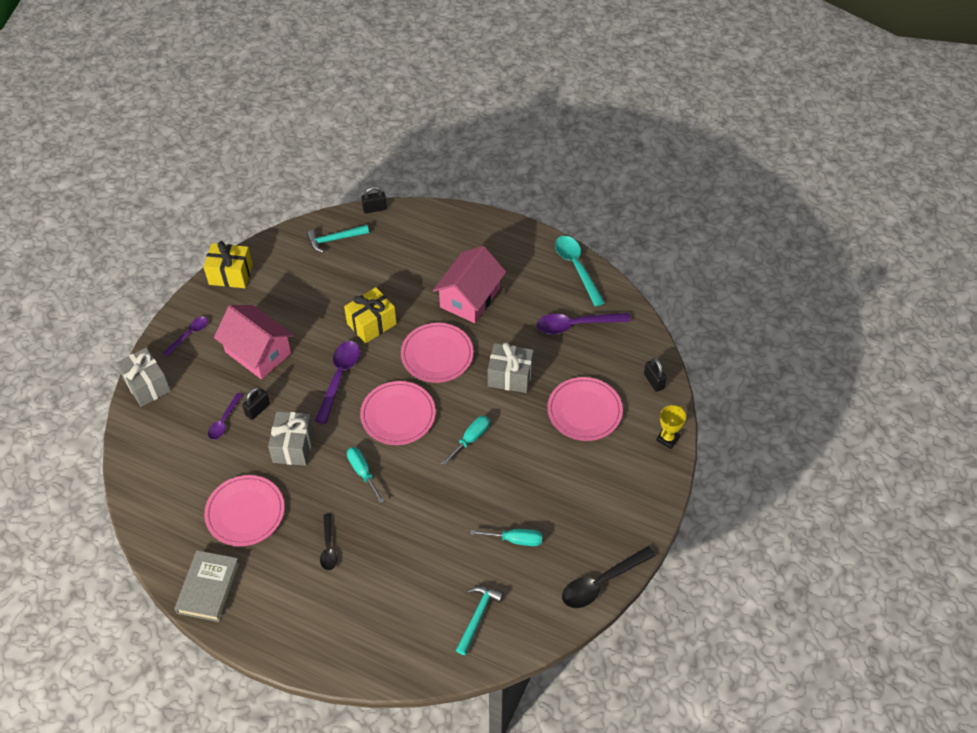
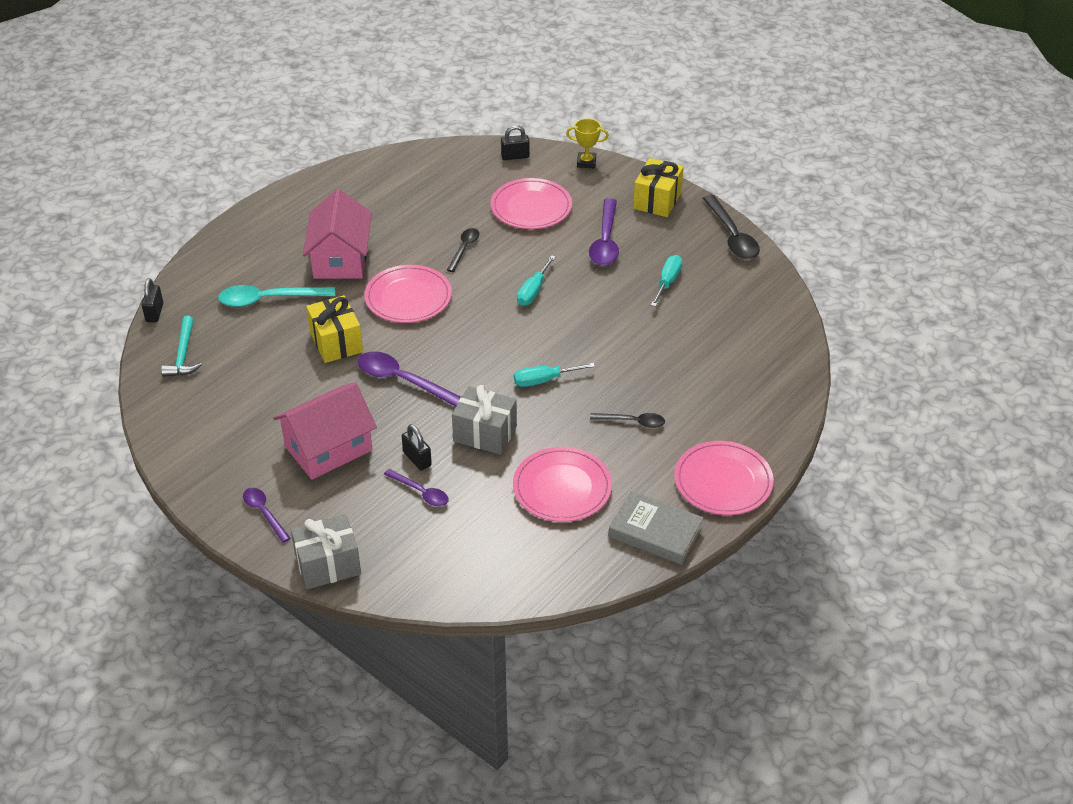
camera: 75 degrees left, 10 degrees down
(231, 274) = (183, 460): yellow gift -> yellow gift (657, 200)
(398, 415) = (478, 341): pink plate -> pink plate (723, 481)
(470, 298) = (340, 259): pink house -> pink house turned 45 degrees clockwise
(471, 439) = (533, 291): turquoise screwdriver -> turquoise screwdriver turned 120 degrees counterclockwise
(478, 616) = (747, 323): turquoise hammer -> none
(510, 376) = (464, 249): grey gift -> black spoon
(576, 268) = (342, 175): turquoise spoon -> turquoise spoon (269, 299)
(576, 325) = (419, 191): purple spoon -> purple spoon (605, 241)
(667, 438) = (586, 162): yellow trophy -> yellow trophy turned 45 degrees counterclockwise

